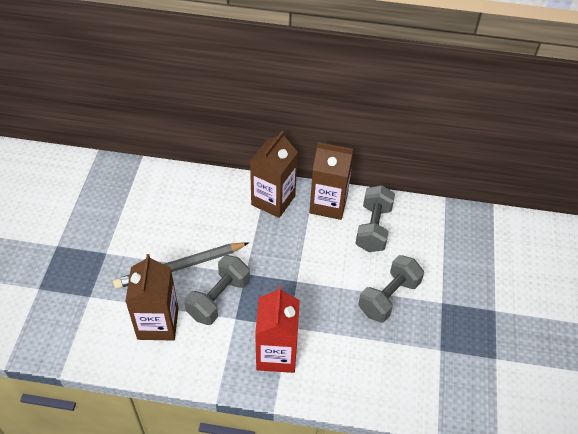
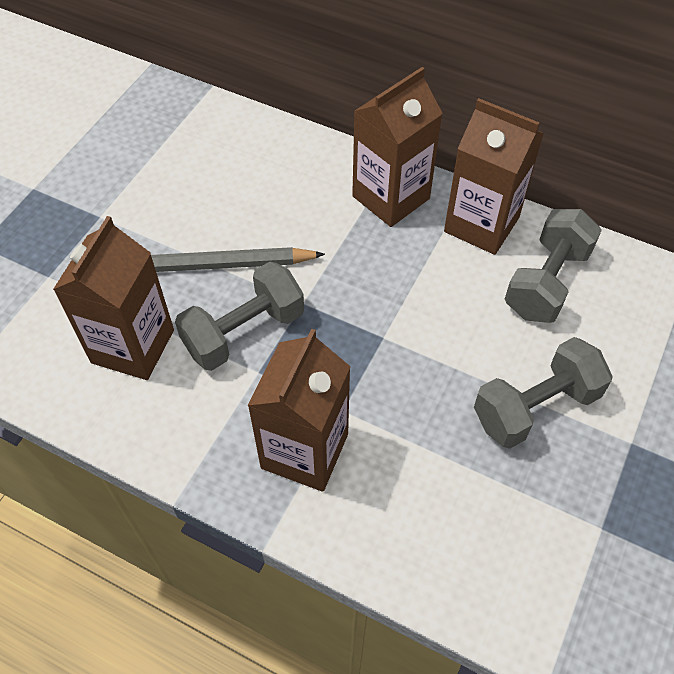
camera: 20 degrees right, 5 degrees up
(276, 354) = (304, 451): red carton -> brown carton

